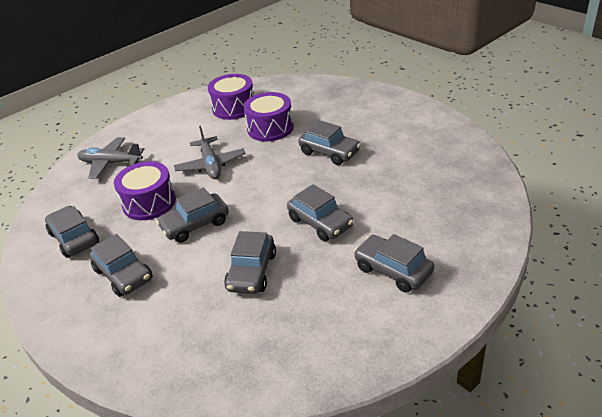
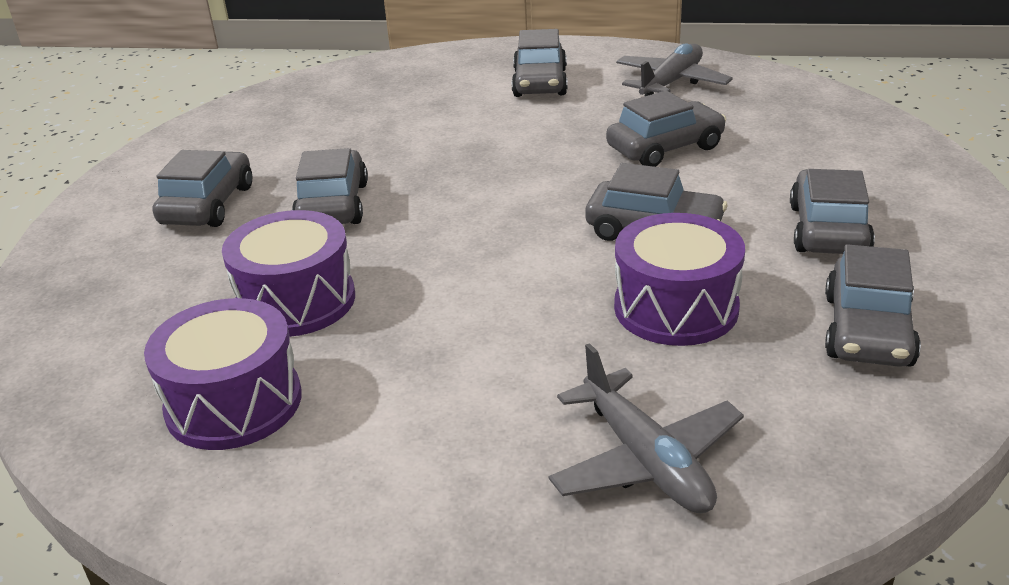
camera: 130 degrees left, 5 degrees down
(211, 165) = (491, 304): grey plane -> grey plane (671, 83)
(320, 222) = (516, 145): grey car -> grey car (208, 205)

